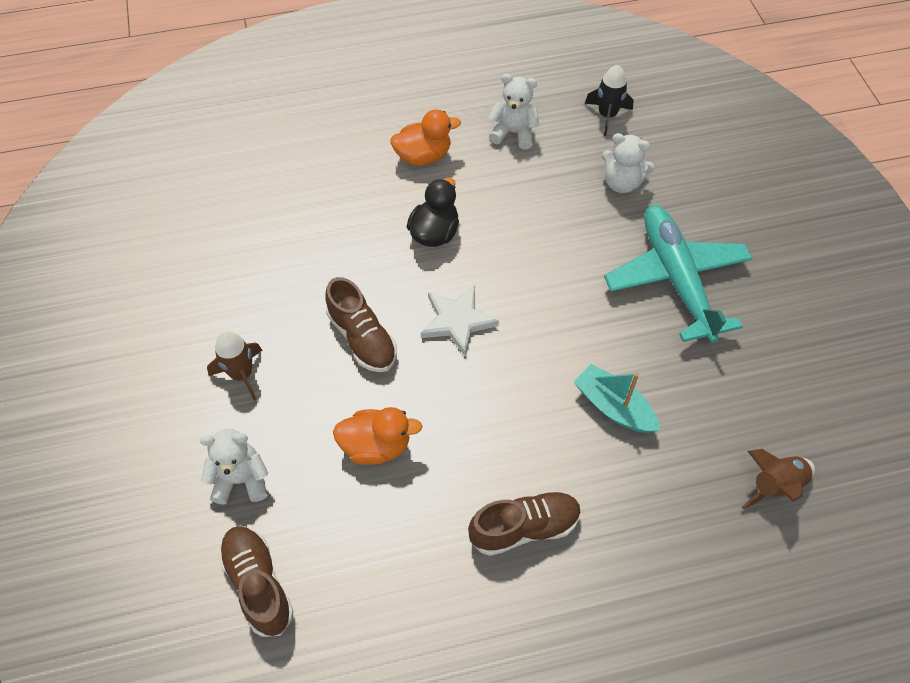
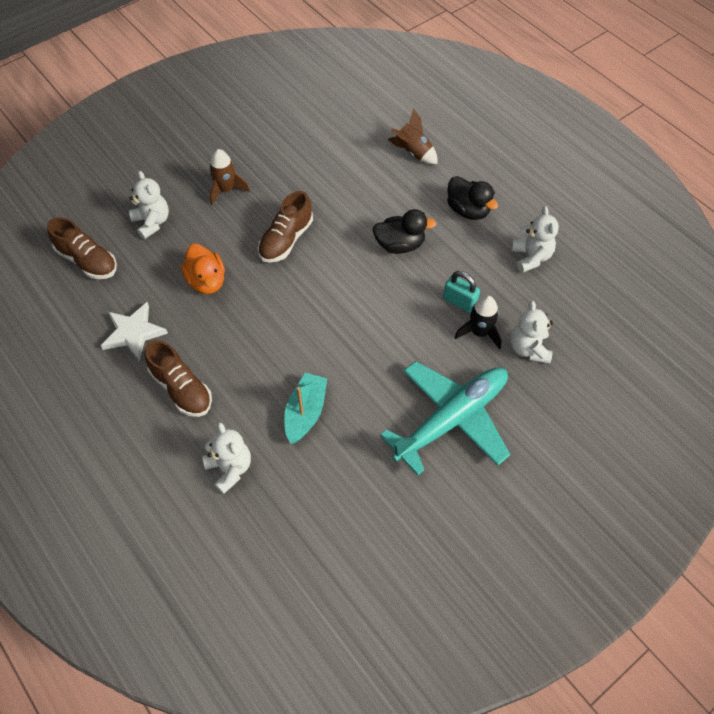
camera: 65 degrees right, 0 degrees up
(258, 584) = (87, 261): brown shoe -> brown shoe turned 90 degrees clockwise
(423, 156) = (468, 210): orange duck -> black duck
(457, 321) = (329, 288): white star -> white star (133, 333)
(538, 213) = (459, 302): none -> turquoise padlock
(607, 115) = (597, 314): black rocket -> black rocket (479, 332)
(656, 510) = (230, 469): none -> white teddy bear
(775, 485) = (288, 549): brown rocket -> brown rocket (413, 152)

